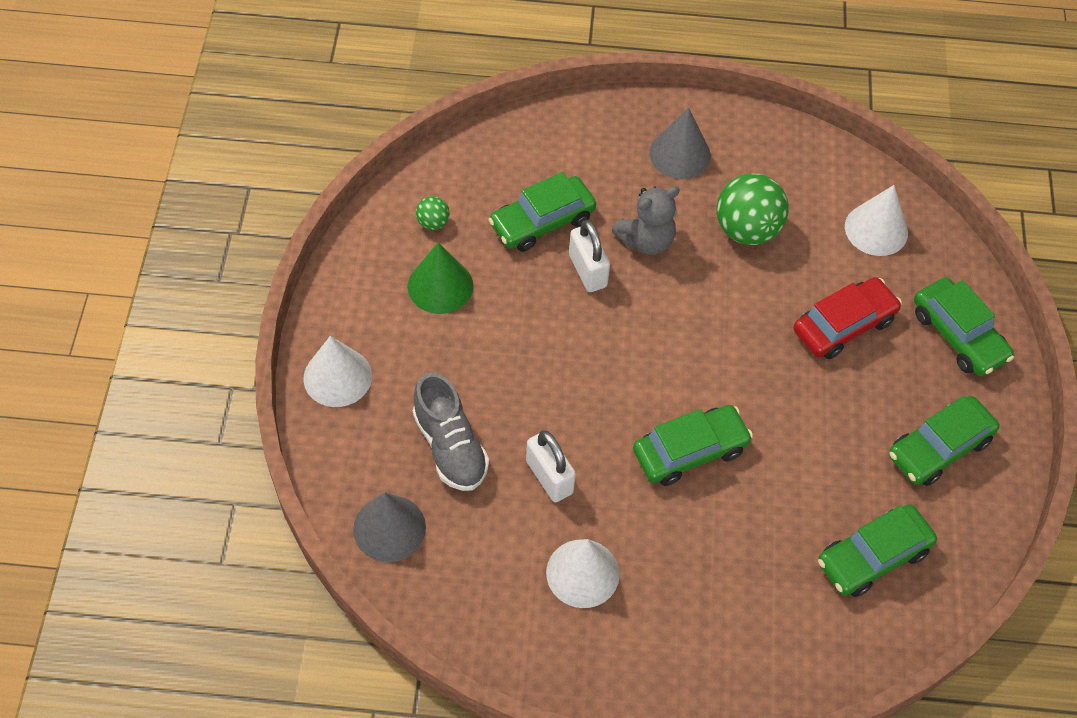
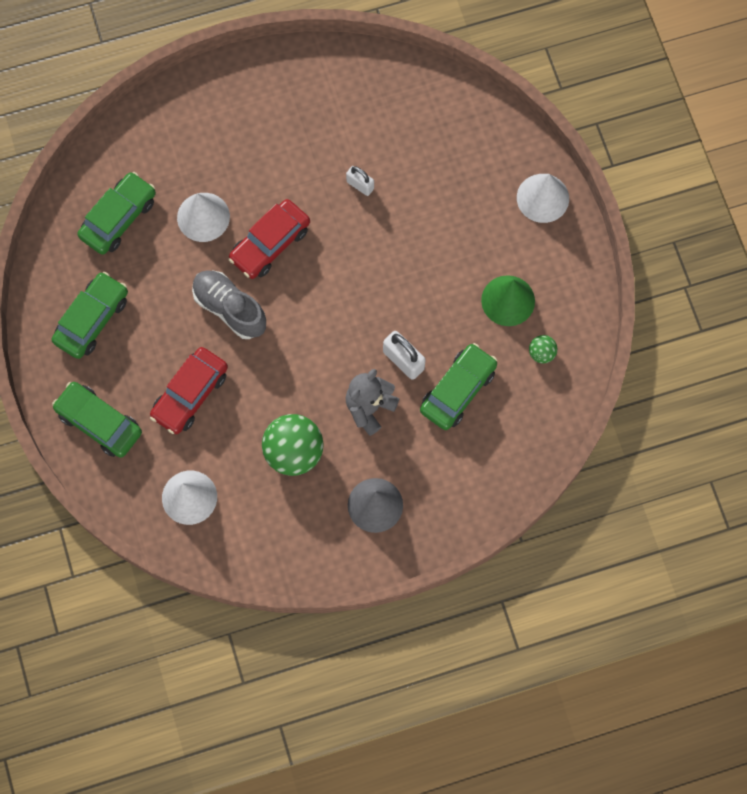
camera: 160 degrees right, 15 degrees up
(389, 528) = (450, 108): grey cone -> none
(450, 446) = (438, 179): grey shoe -> grey shoe (230, 308)
(549, 477) = (360, 185): white padlock -> white padlock, size x0.65
(582, 573) = (309, 129): white cone -> white cone (203, 217)
(690, 451) = (270, 244): green car -> red car

